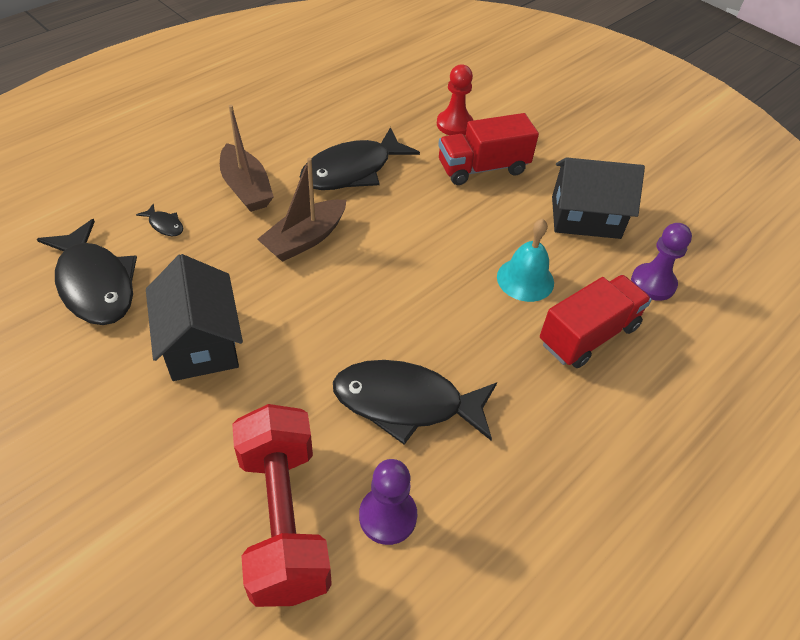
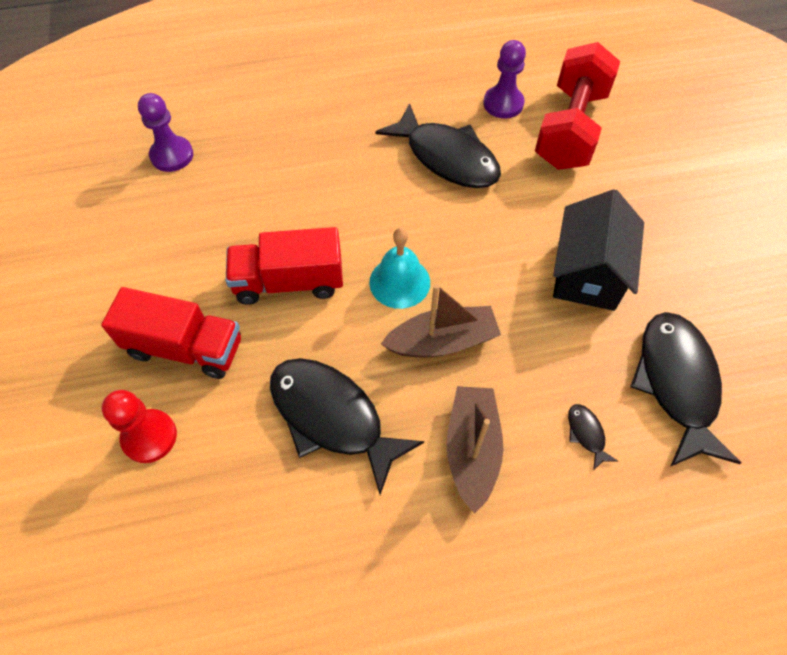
camera: 145 degrees left, 10 degrees up
(352, 170) = (332, 417): black fish -> black fish turned 135 degrees counterclockwise
(525, 279) = (271, 205): turquoise bell -> turquoise bell (399, 282)
(585, 217) = (151, 238): black house -> none
(588, 335) = (269, 143): red truck -> red truck (289, 282)

